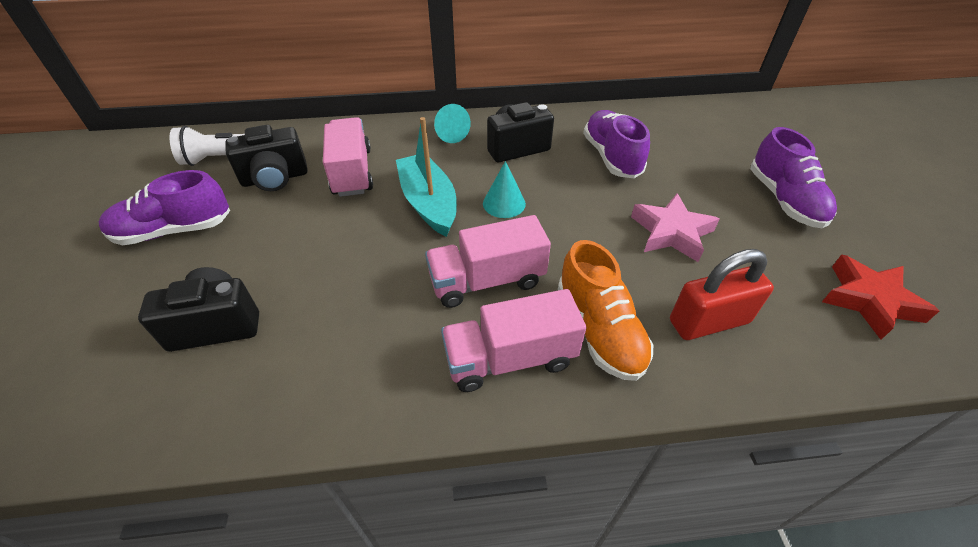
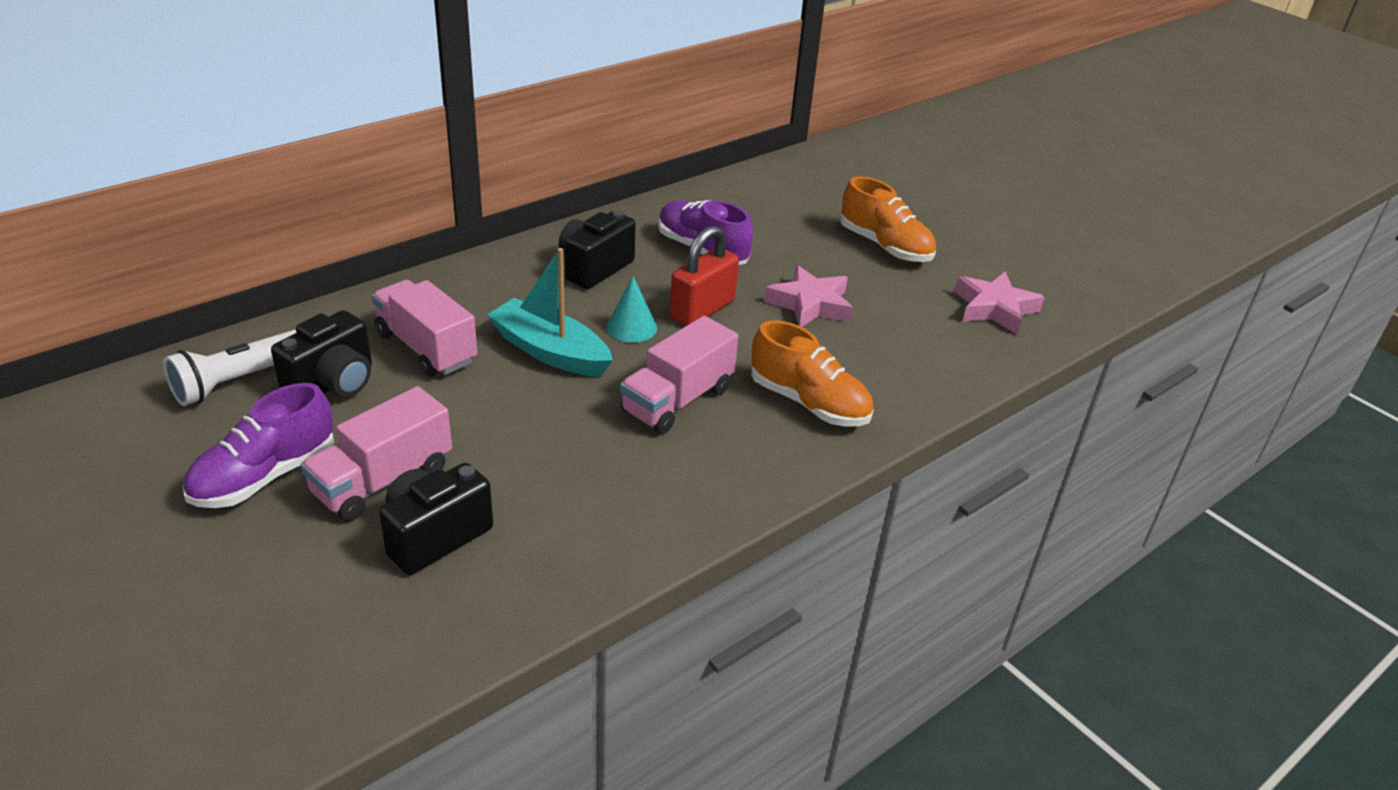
camera: 35 degrees left, 10 degrees down
(449, 133) = (503, 273): turquoise cone -> none
(510, 358) = (753, 452): pink truck -> pink truck (382, 480)
(708, 321) = (889, 365): red padlock -> red padlock (702, 309)
(784, 200) = (885, 246): purple shoe -> orange shoe
(869, 300) = (994, 308): red star -> pink star

